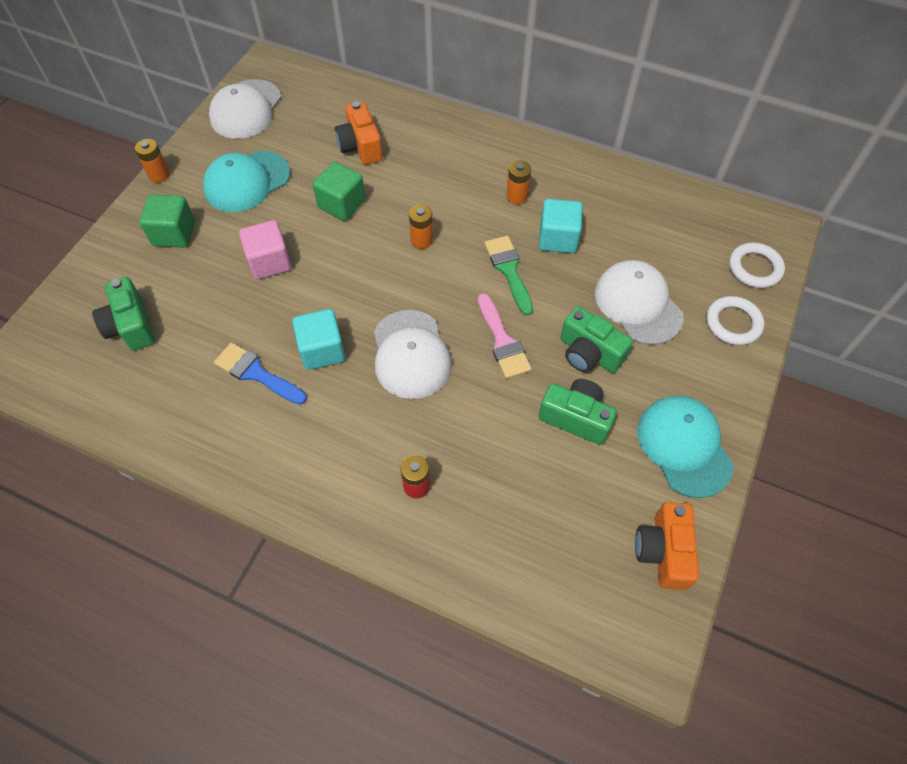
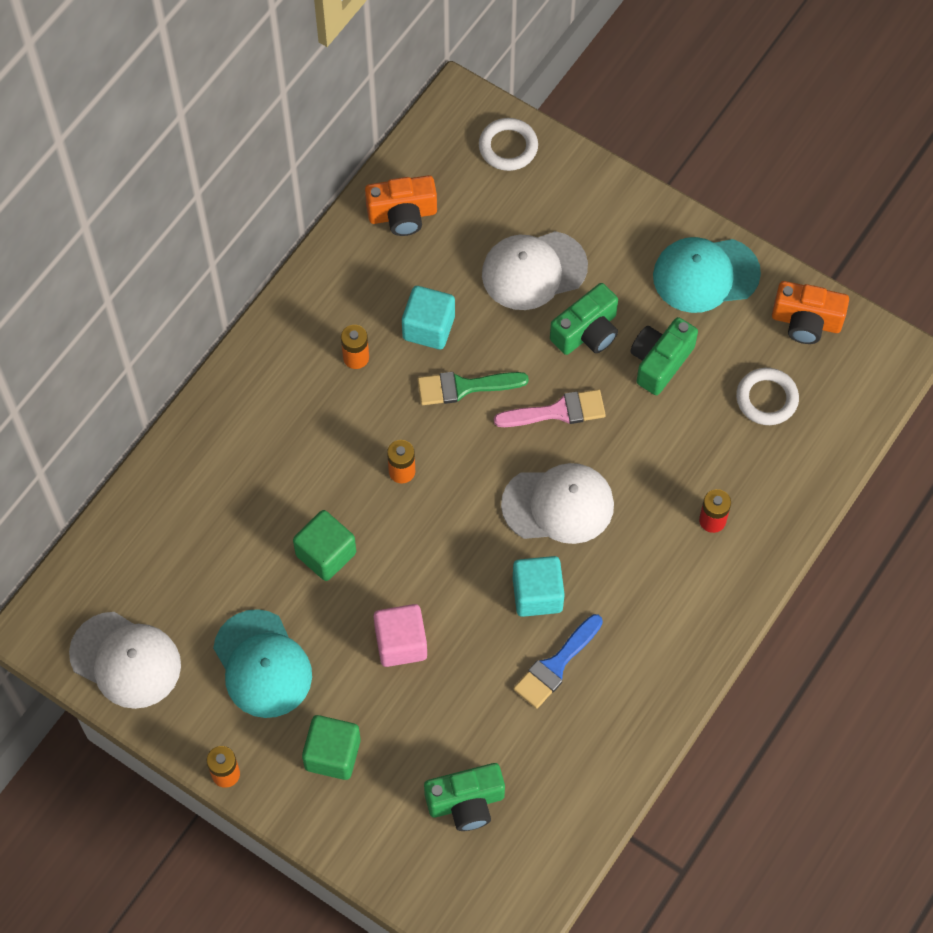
camera: 80 degrees left, 5 degrees up
(360, 146) = (231, 522): orange camera -> orange camera (402, 215)
(733, 323) = (574, 189): white ring -> white ring (766, 399)

